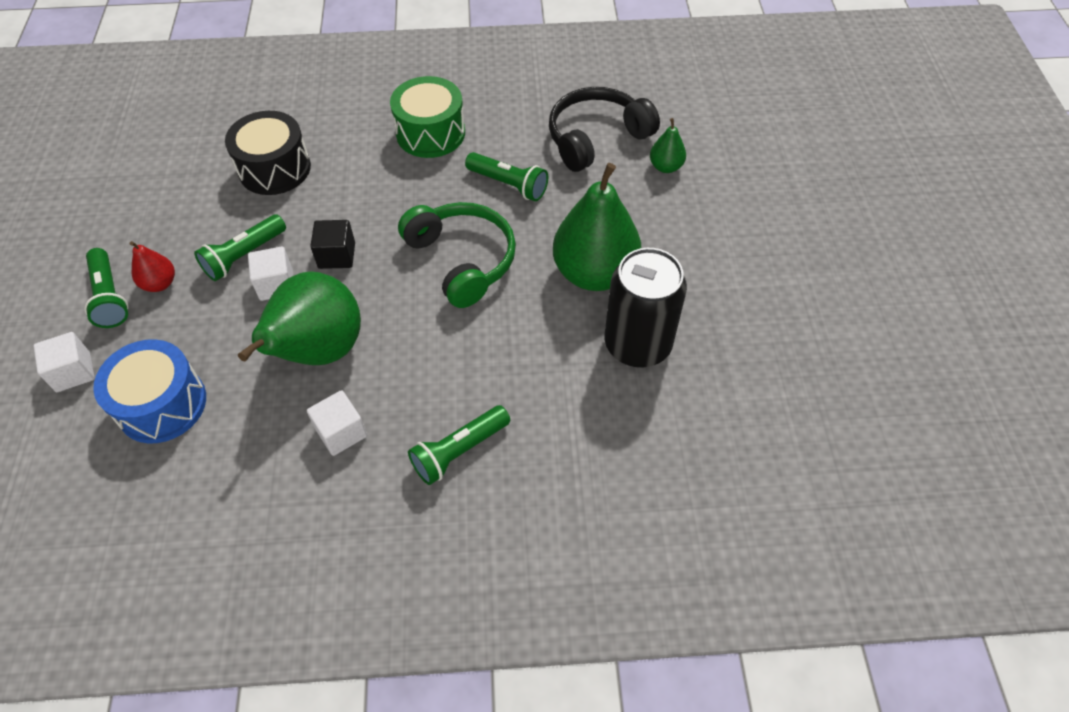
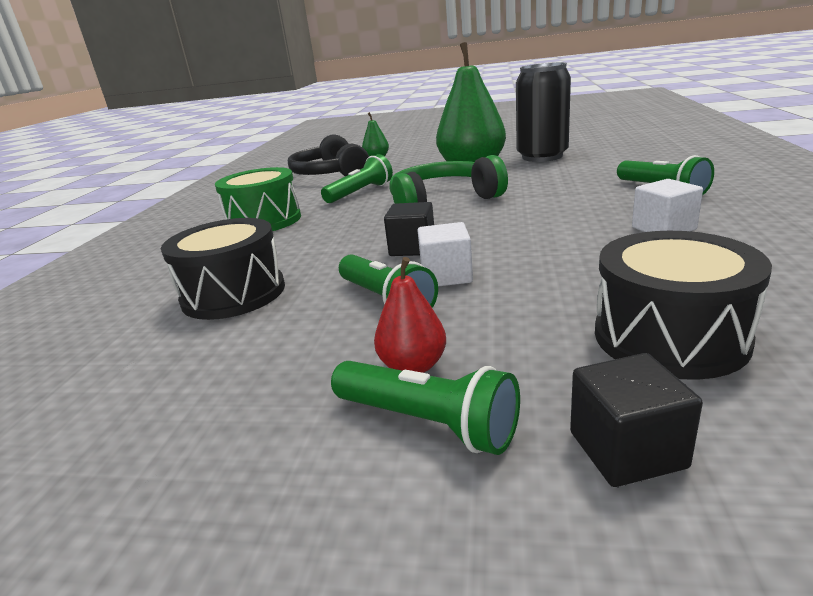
camera: 75 degrees left, 30 degrees down
(73, 372) = (627, 449): white cube -> black cube
(110, 297) = (427, 422): green flashlight -> green flashlight turned 45 degrees clockwise
(162, 404) = (669, 337): blue drum -> black drum
(319, 351) = (555, 246): green pear -> none

